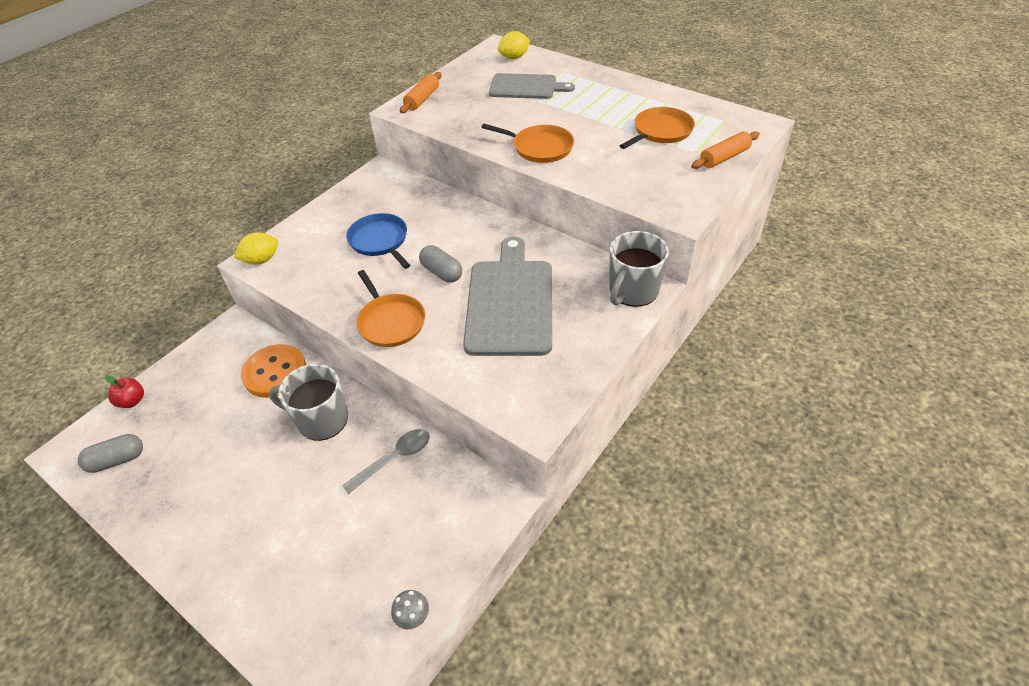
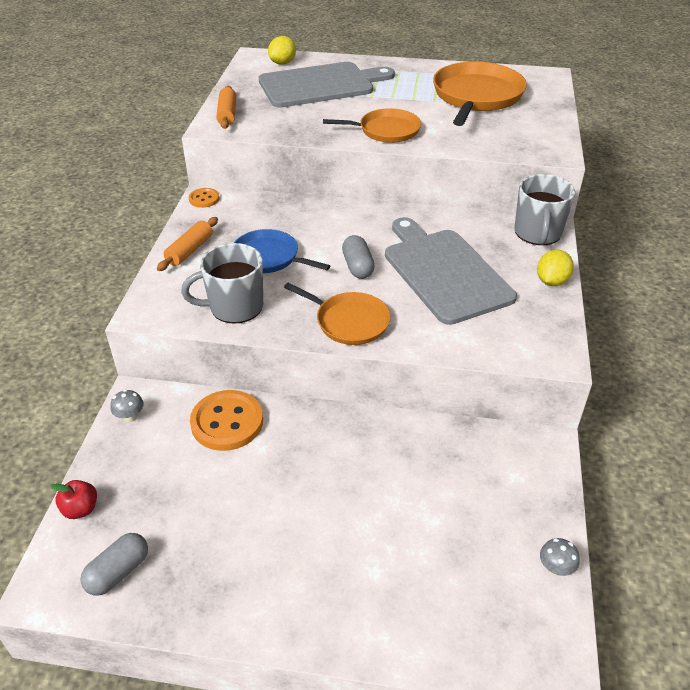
camera: 30 degrees left, 5 degrees down
(216, 341) = (130, 417): none -> grey mushroom
(261, 260) = (155, 309): yellow lemon -> yellow lemon (551, 281)
(321, 419) = (317, 445): grey mug -> grey mug (235, 307)
(377, 172) = (204, 199): none -> orange button
(394, 458) = (420, 450): grey spoon -> none
(442, 272) = (357, 266): grey capsule -> grey capsule turned 60 degrees clockwise
(526, 87) = (320, 85): grey cutting board -> grey cutting board, size x1.58
(660, 131) = (476, 96): orange pan -> orange pan, size x1.64
(724, 157) = (546, 105): orange rolling pin -> orange rolling pin (189, 250)

